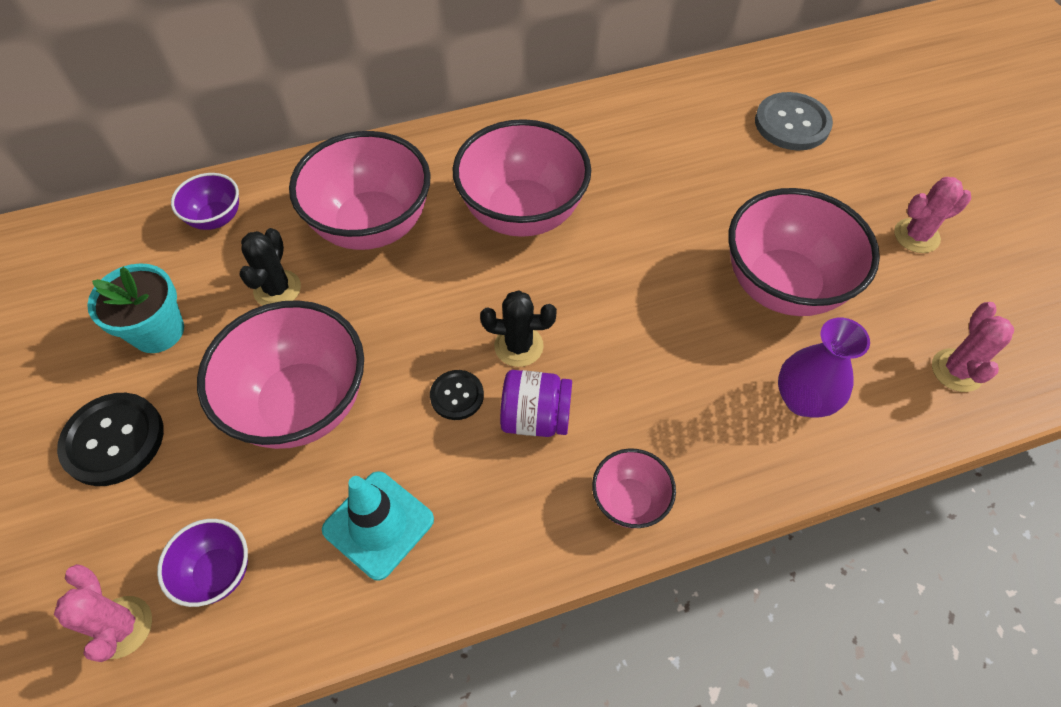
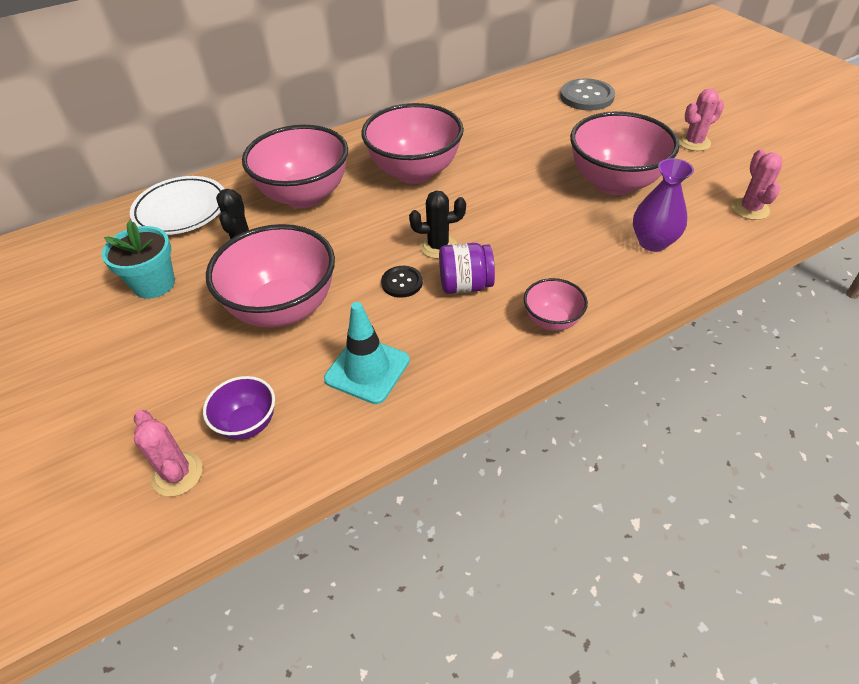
camera: 10 degrees left, 10 degrees down
(113, 440) = (136, 356): black button -> none
(216, 218) = (181, 210): purple bowl -> white plate

